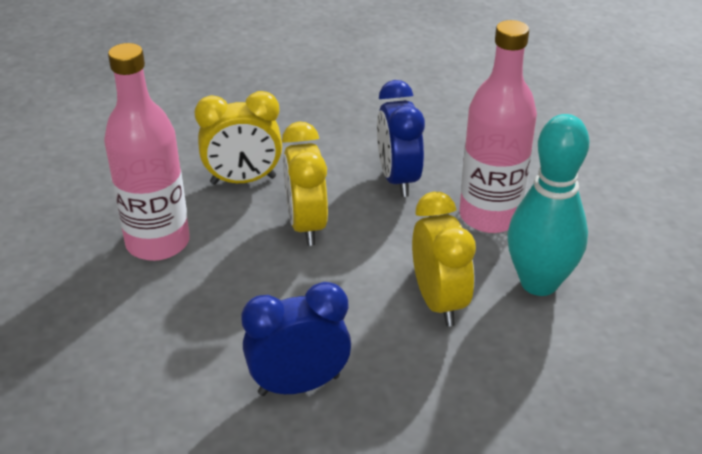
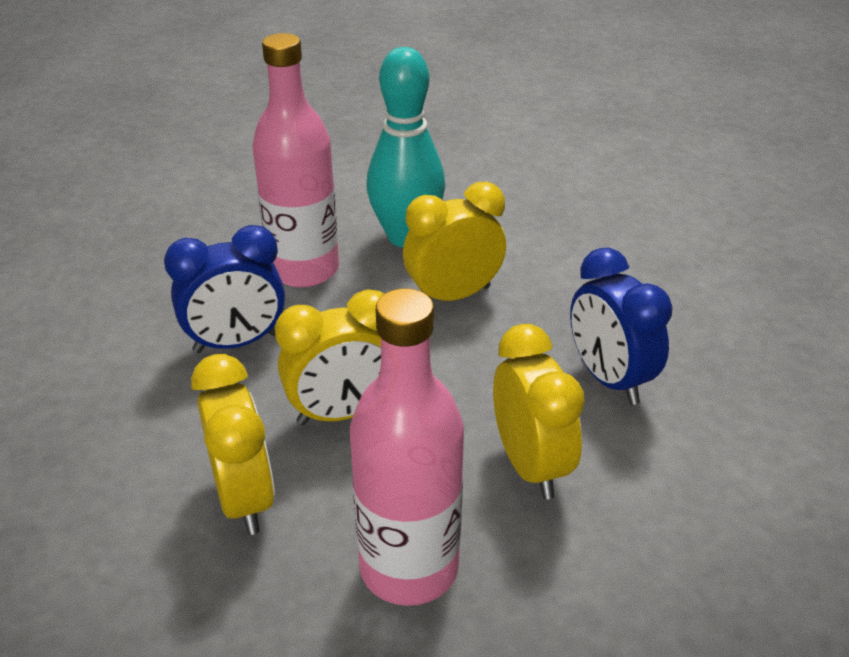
camera: 100 degrees left, 0 degrees up
(219, 314) = (530, 465): none -> yellow clock

